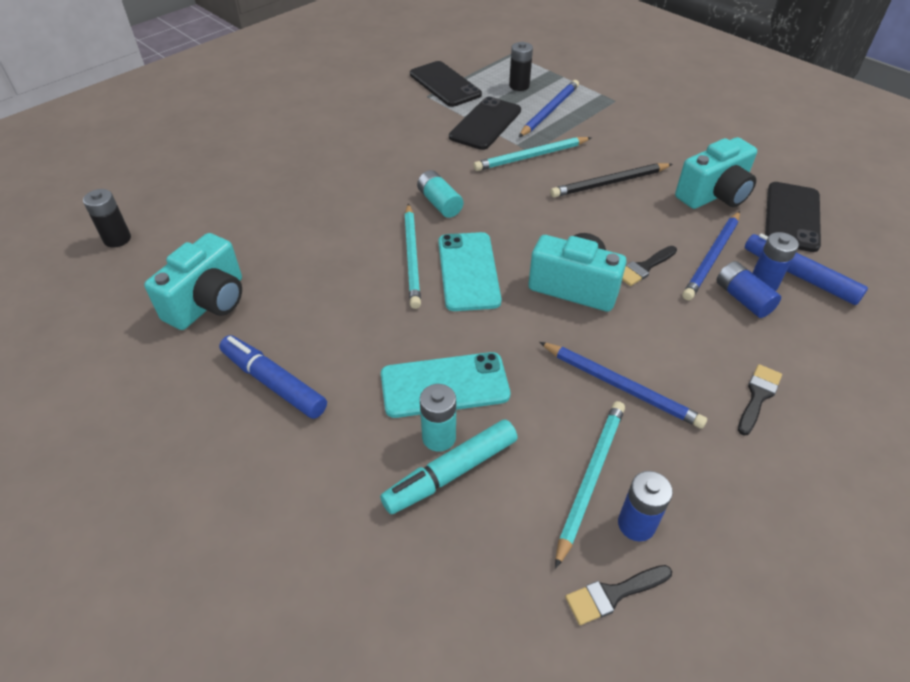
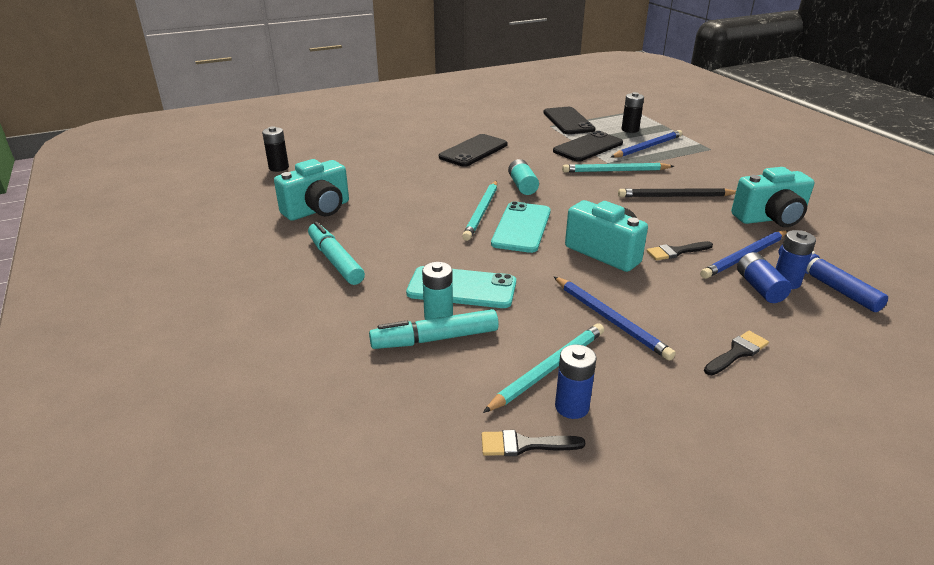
camera: 20 degrees right, 15 degrees down
(274, 382) = (335, 260): blue marker -> turquoise marker
(792, 217) = (841, 244): black phone -> black phone (473, 151)

